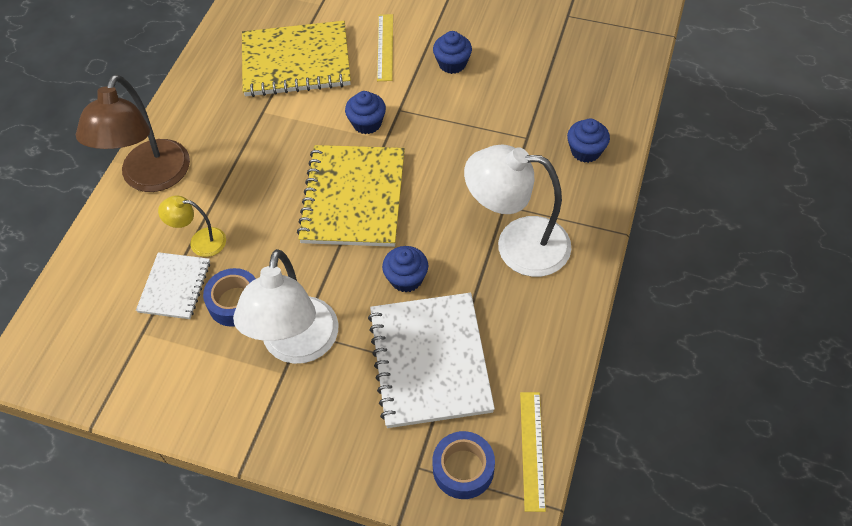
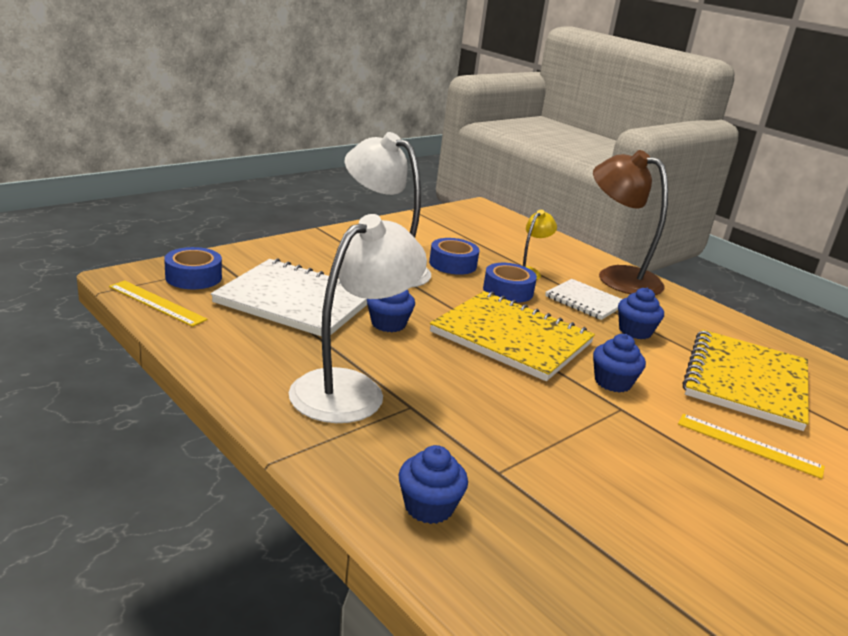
camera: 115 degrees right, 30 degrees down
(175, 287) = (492, 253): white notebook -> white notebook (585, 301)
(261, 237) = (508, 291): none -> blue tape
(452, 64) = (687, 481): blue cupcake -> blue cupcake (635, 331)

